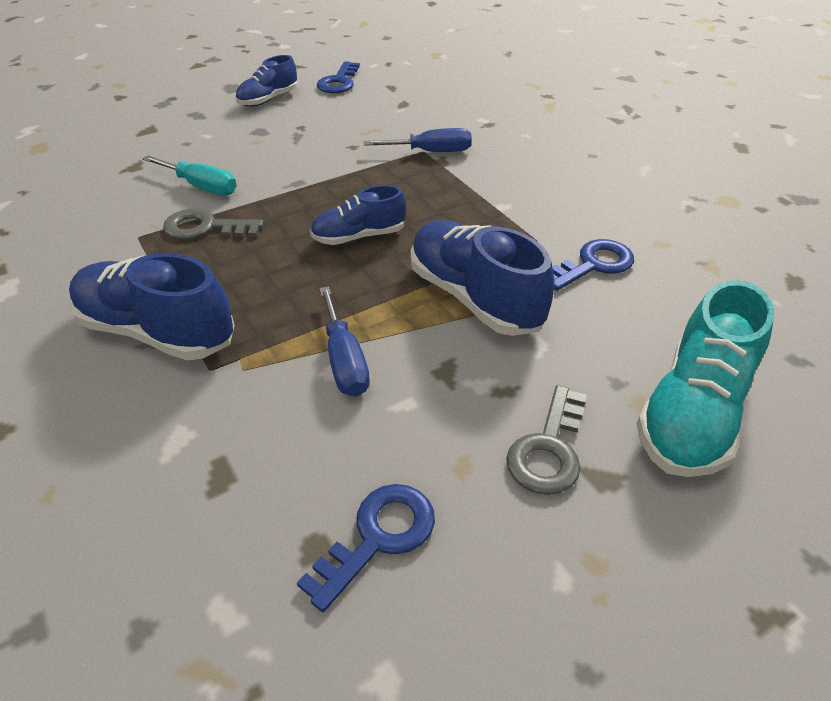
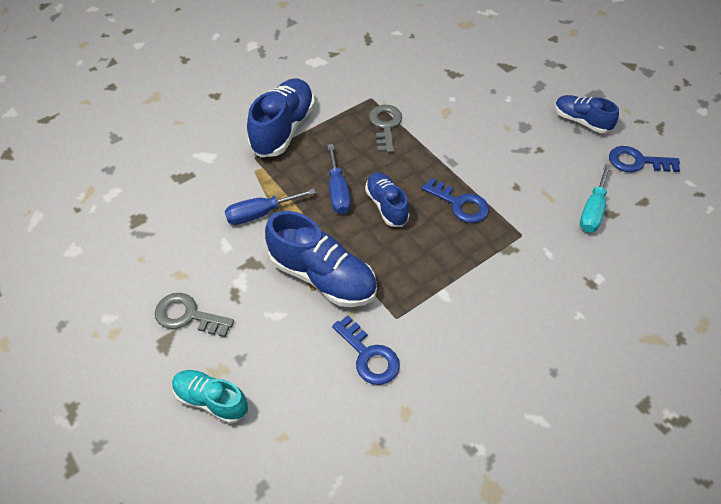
camera: 85 degrees right, 10 degrees up
(201, 186) = (434, 112): turquoise screwdriver -> turquoise screwdriver (592, 210)
(378, 537) = (140, 241): blue key -> blue key (460, 204)
(431, 152) = (522, 241): blue screwdriver -> blue screwdriver (338, 192)
(474, 297) = (322, 277): blue shoe -> blue shoe turned 75 degrees clockwise
(693, 412) = (211, 400): turquoise shoe -> turquoise shoe, size x0.61

